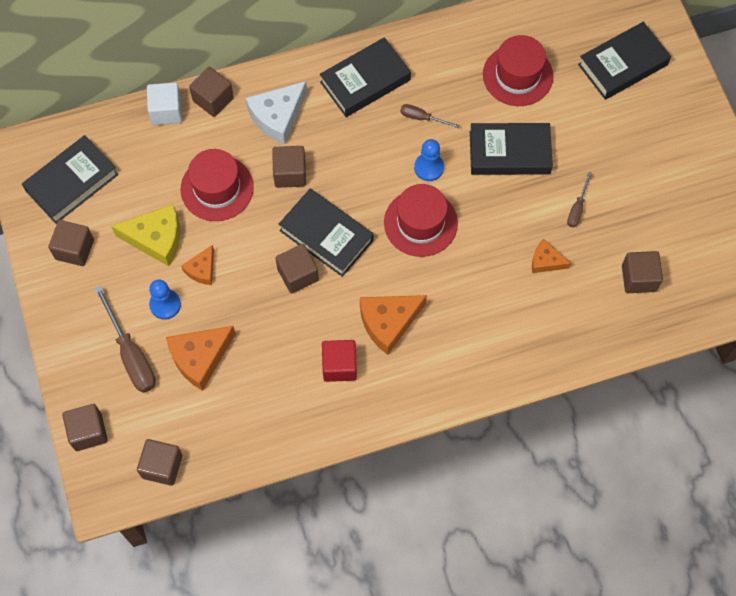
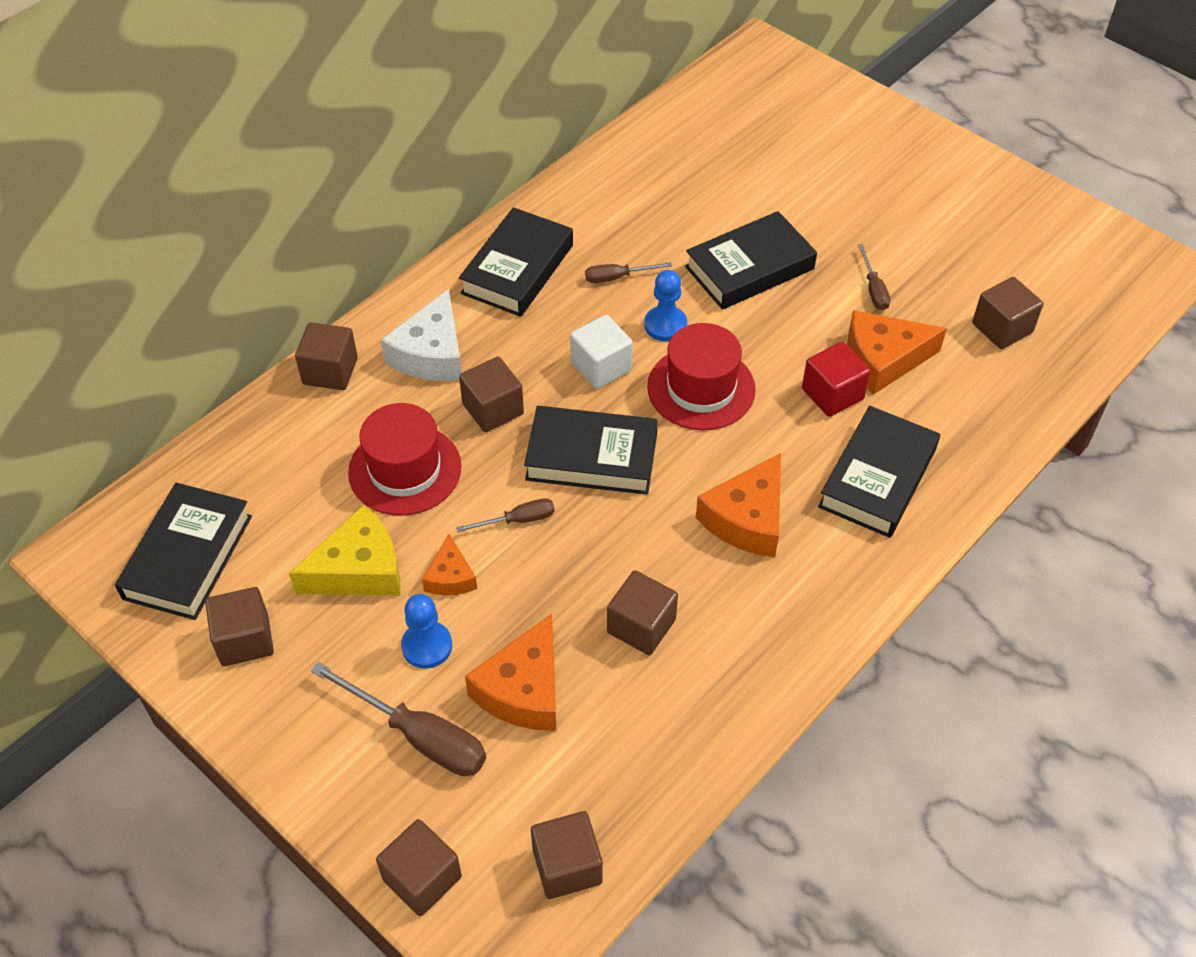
camera: 30 degrees left, 15 degrees down
(166, 111) = (274, 412): white cube -> white cube (601, 367)
(259, 254) = (518, 520): none -> brown screwdriver
(298, 274) = (587, 520): brown cube -> brown cube (641, 626)
(339, 366) = (722, 602): red cube -> red cube (832, 394)
(517, 75) = (697, 188): red hat -> none
(545, 261) = (883, 359): orange cheese -> orange cheese, size x1.74
(623, 65) = (807, 131): black book -> black book (877, 478)

